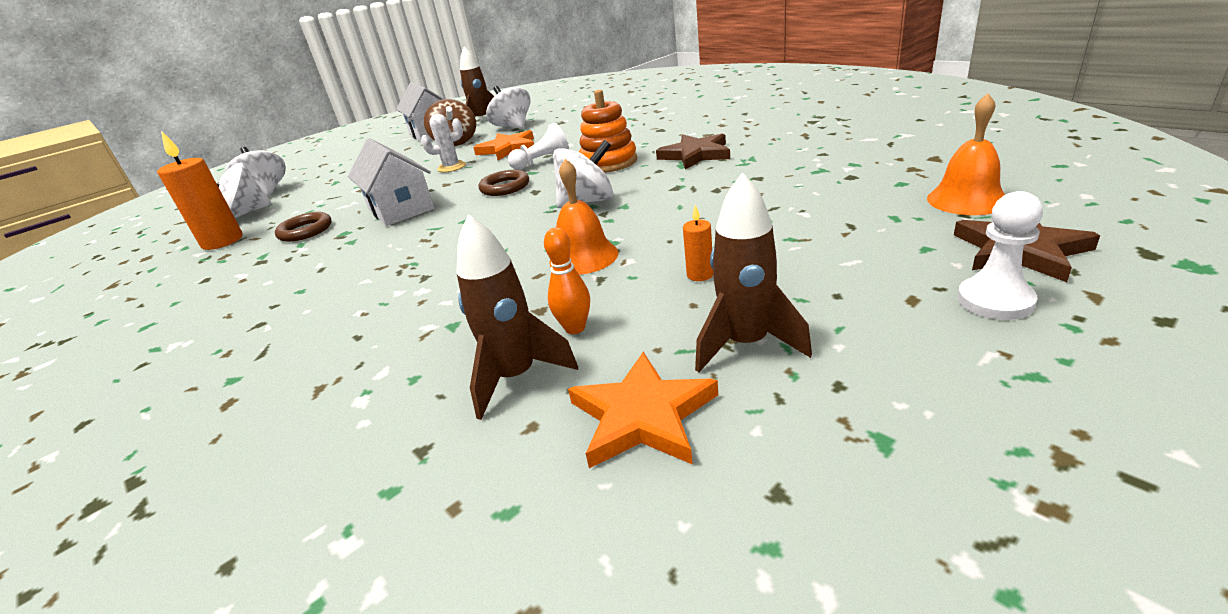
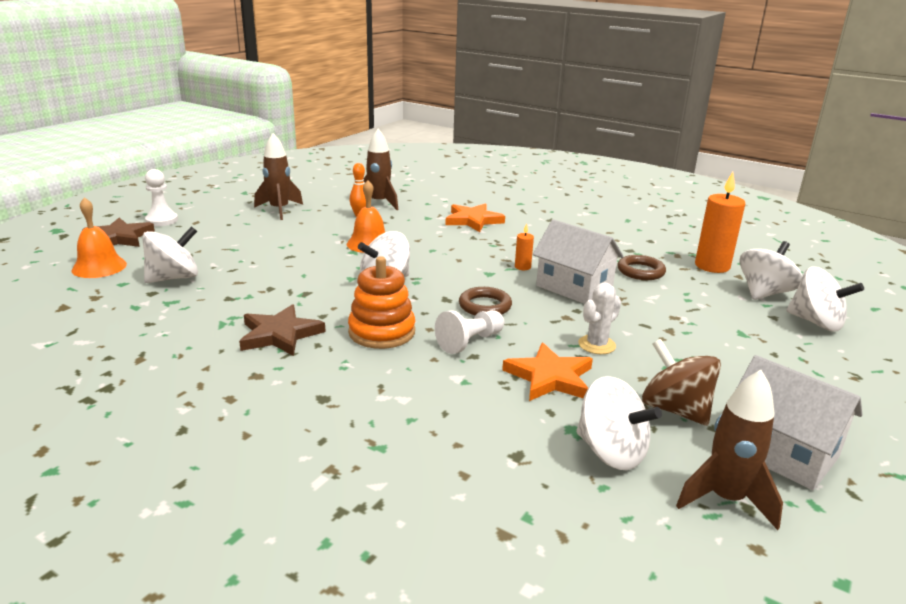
camera: 160 degrees right, 5 degrees down
(642, 416) = (323, 195): orange star -> orange star (473, 220)
(700, 275) = (295, 233): orange candle -> orange candle (522, 267)
(841, 192) = (174, 278): none -> white spinning top

